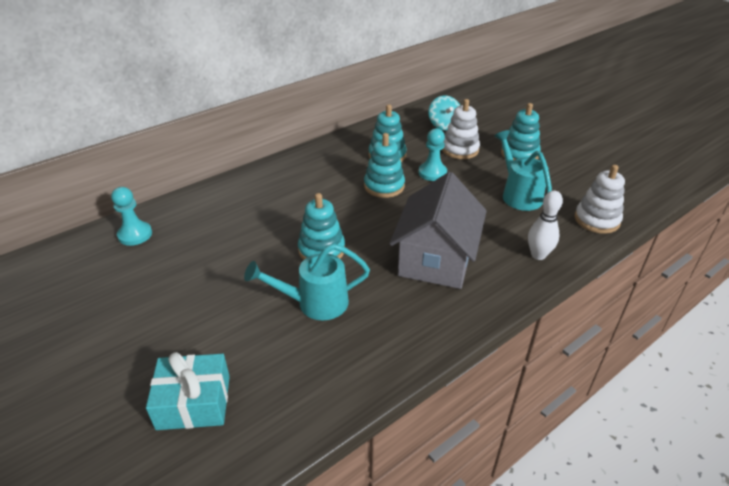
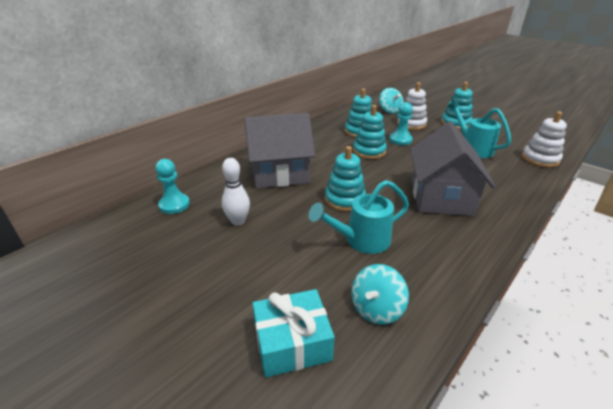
camera: 10 degrees left, 5 degrees down
(264, 206) = (280, 173): none -> grey house
(291, 381) = (376, 309): none -> turquoise spinning top
(538, 255) = (516, 186): white bowling pin -> white bowling pin (238, 221)

